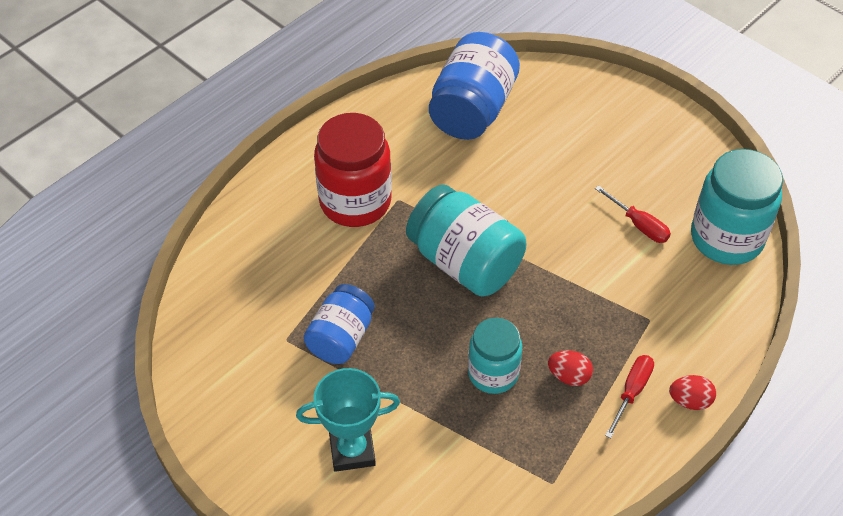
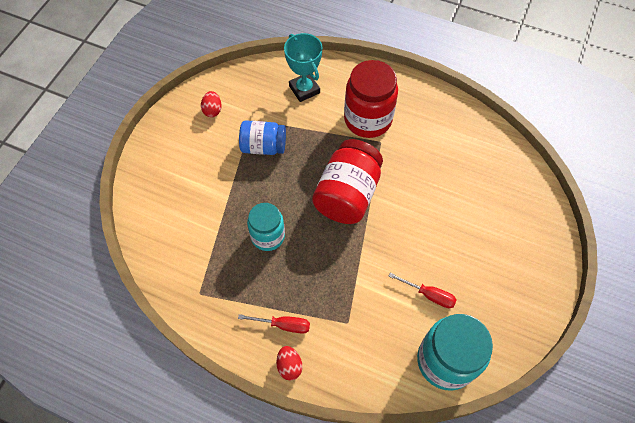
camera: 70 degrees right, 10 degrees up
(352, 450) = (189, 178): turquoise trophy -> turquoise trophy (304, 89)
(465, 262) = (347, 194): turquoise jar -> red jar
(472, 109) = (480, 159): blue jar -> none
(569, 376) = (281, 282): red egg -> red egg (212, 110)
(639, 225) = (429, 295): red screwdriver -> red screwdriver turned 90 degrees counterclockwise

